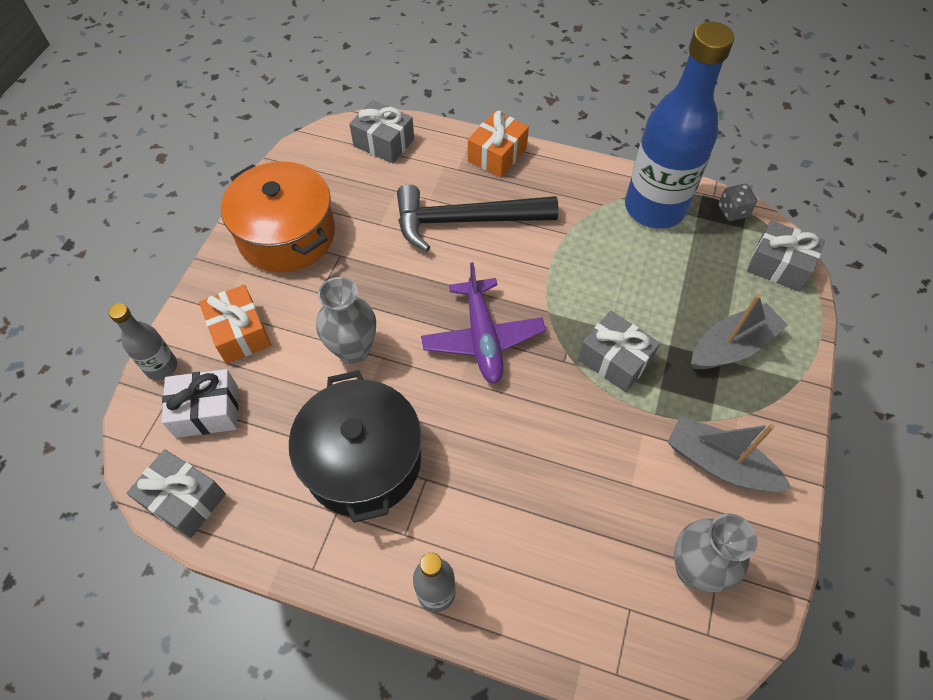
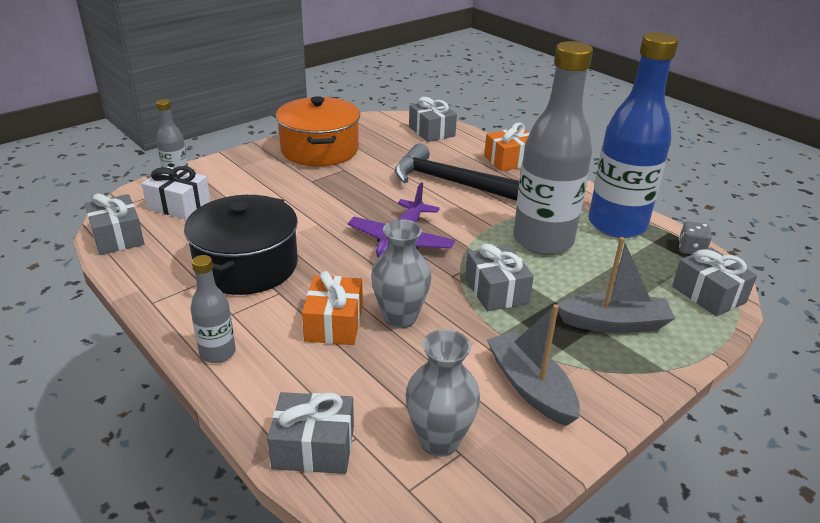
camera: 30 degrees right, 25 degrees down
(240, 333) = (240, 180): orange gift -> orange gift (334, 323)
(353, 350) = (302, 213): grey vase -> grey vase (400, 318)
(606, 643) = (313, 447): none -> grey gift
(607, 266) = (543, 241): none -> grey bottle

